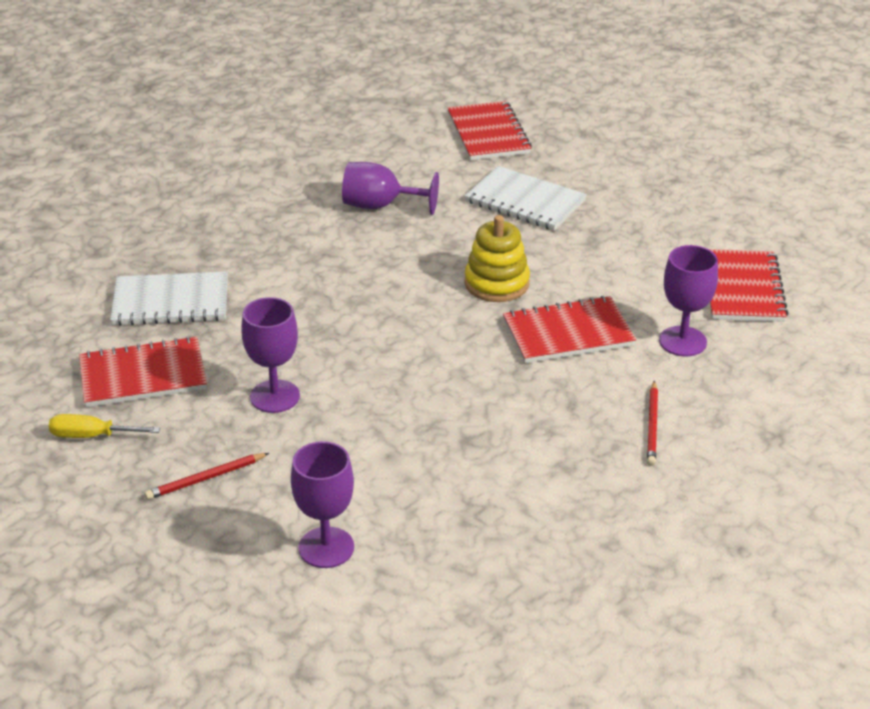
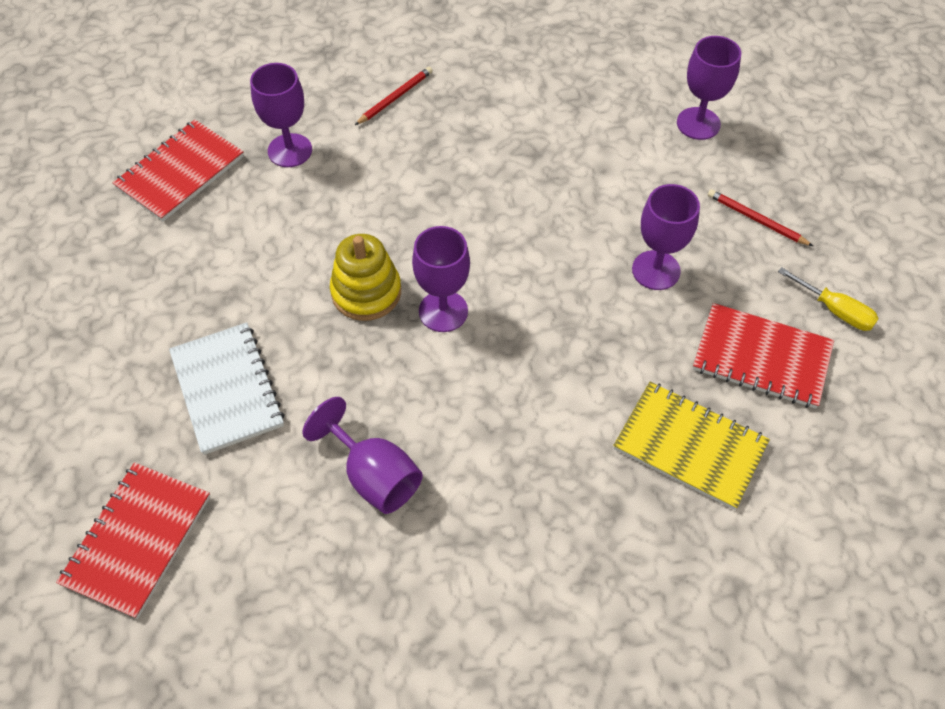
camera: 145 degrees left, 20 degrees up
(171, 302) = (689, 446): white notebook -> yellow notebook
(206, 478) = (756, 220): red pencil -> red pencil turned 150 degrees counterclockwise
(425, 297) = (443, 311): none -> purple goblet
(568, 333) = (365, 205): red notebook -> none

